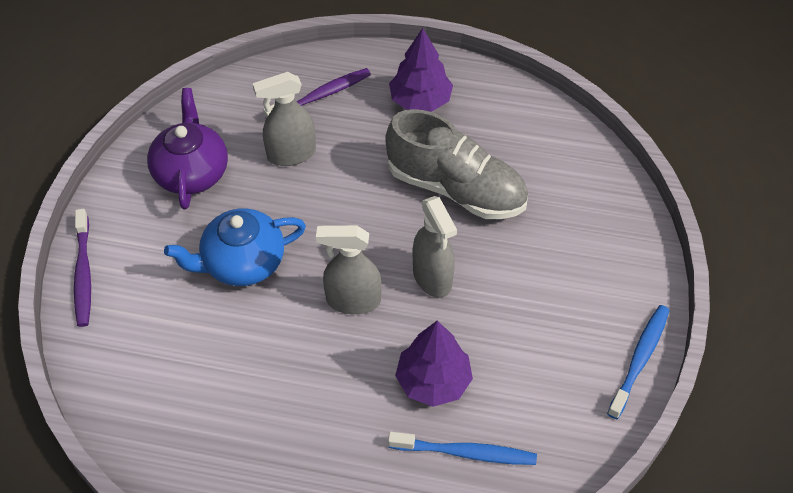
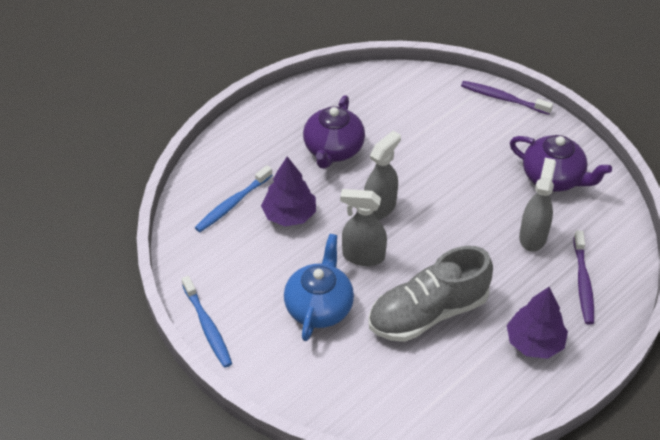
camera: 125 degrees right, 5 degrees down
(242, 263) = (453, 170): blue teapot -> blue teapot (319, 307)
(296, 400) = (333, 149): none -> purple teapot

